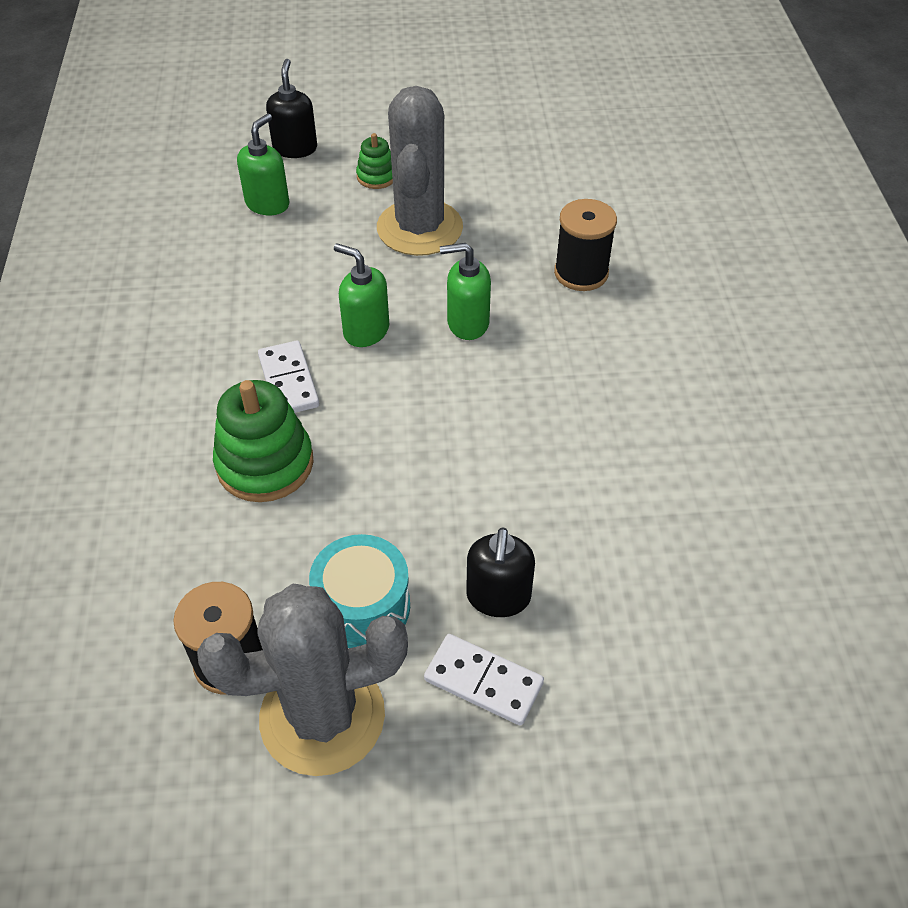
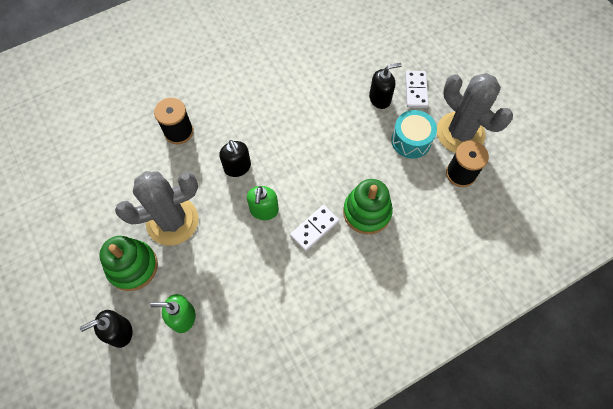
camera: 115 degrees left, 15 degrees up
(376, 176) = (132, 266): green stacking toy -> green stacking toy, size x1.89
(467, 323) = (237, 167): green soap dispenser -> black soap dispenser

